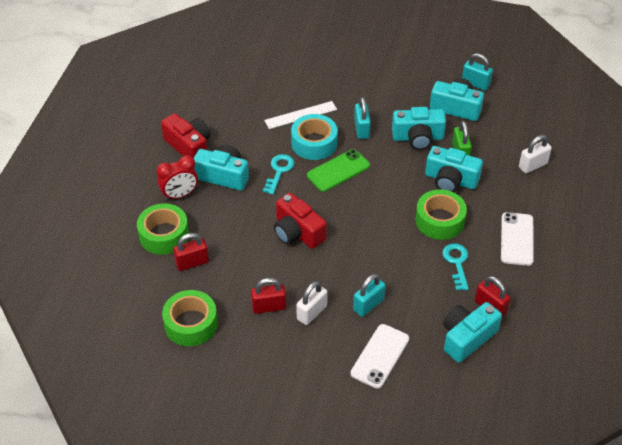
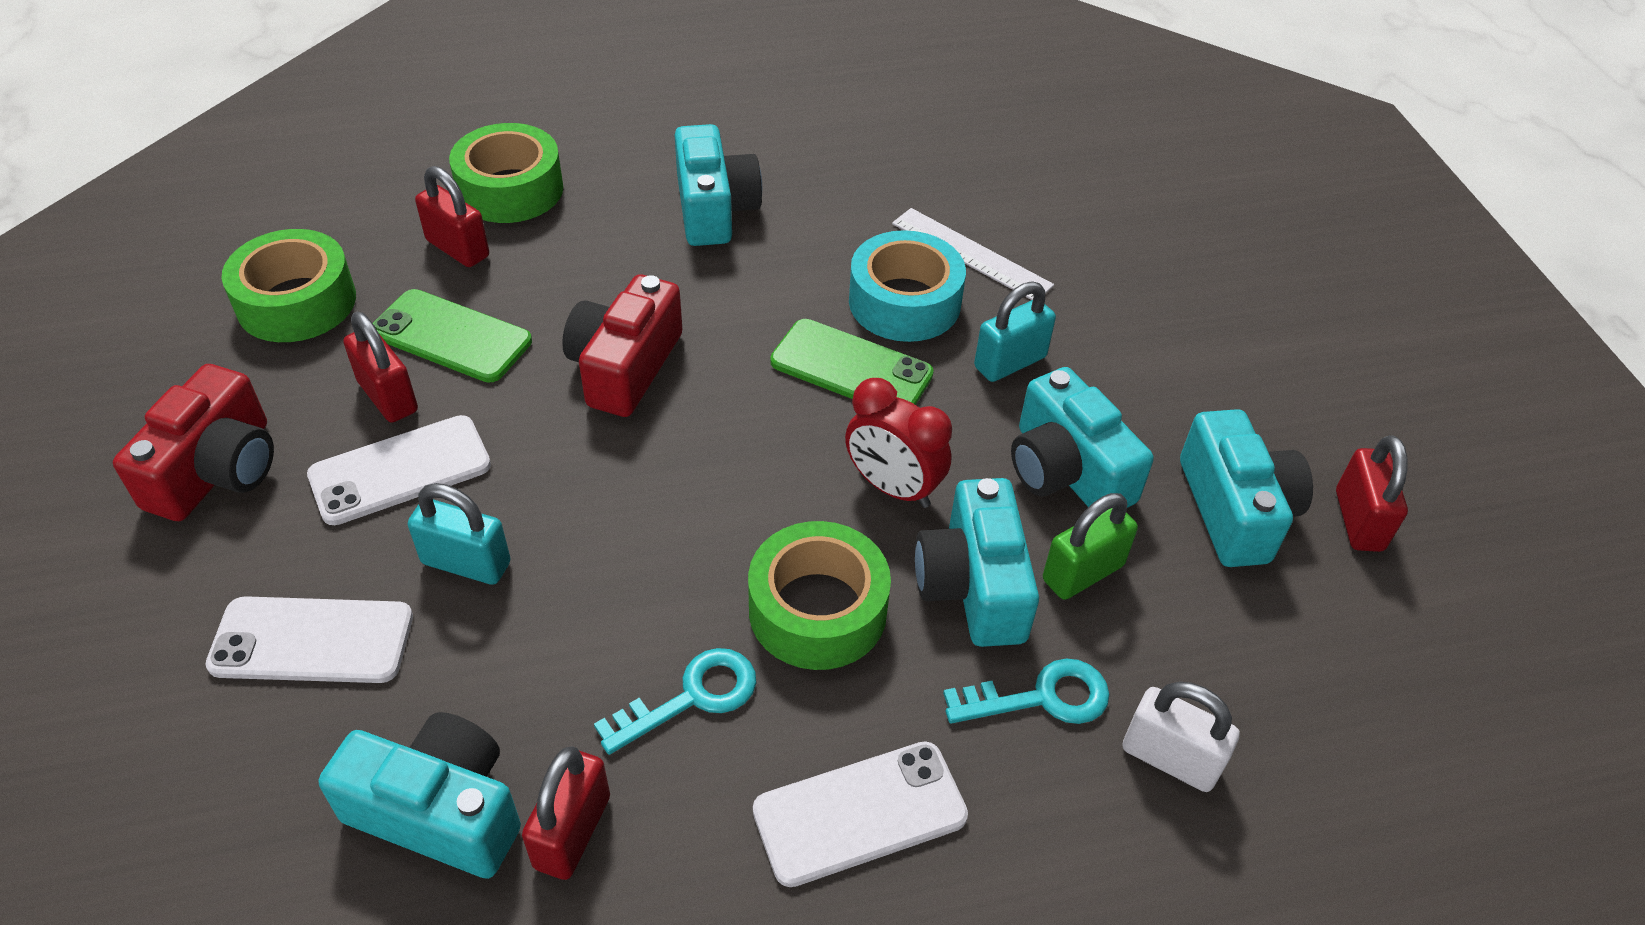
camera: 60 degrees right, 0 degrees up
(180, 195) = (625, 173): red clock -> red clock (893, 488)
(189, 146) = (760, 140): red camera -> red camera (217, 470)
(246, 279) = (451, 337): none -> green phone
(279, 171) = (783, 279): turquoise key -> turquoise key (1041, 697)
(311, 312) = (400, 470): white padlock -> white phone
(475, 84) = (1358, 521): turquoise padlock -> red padlock

